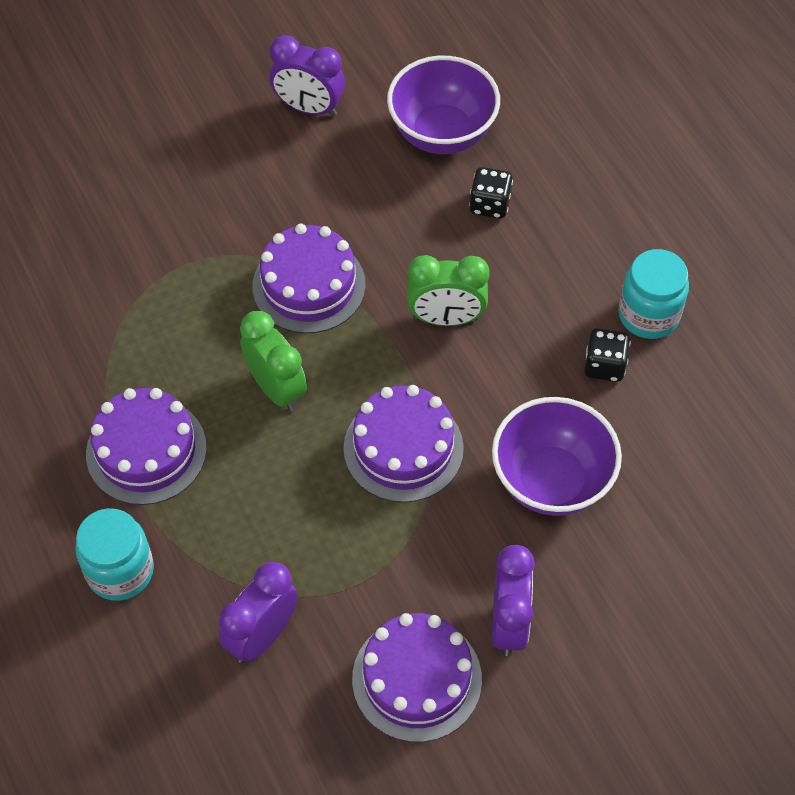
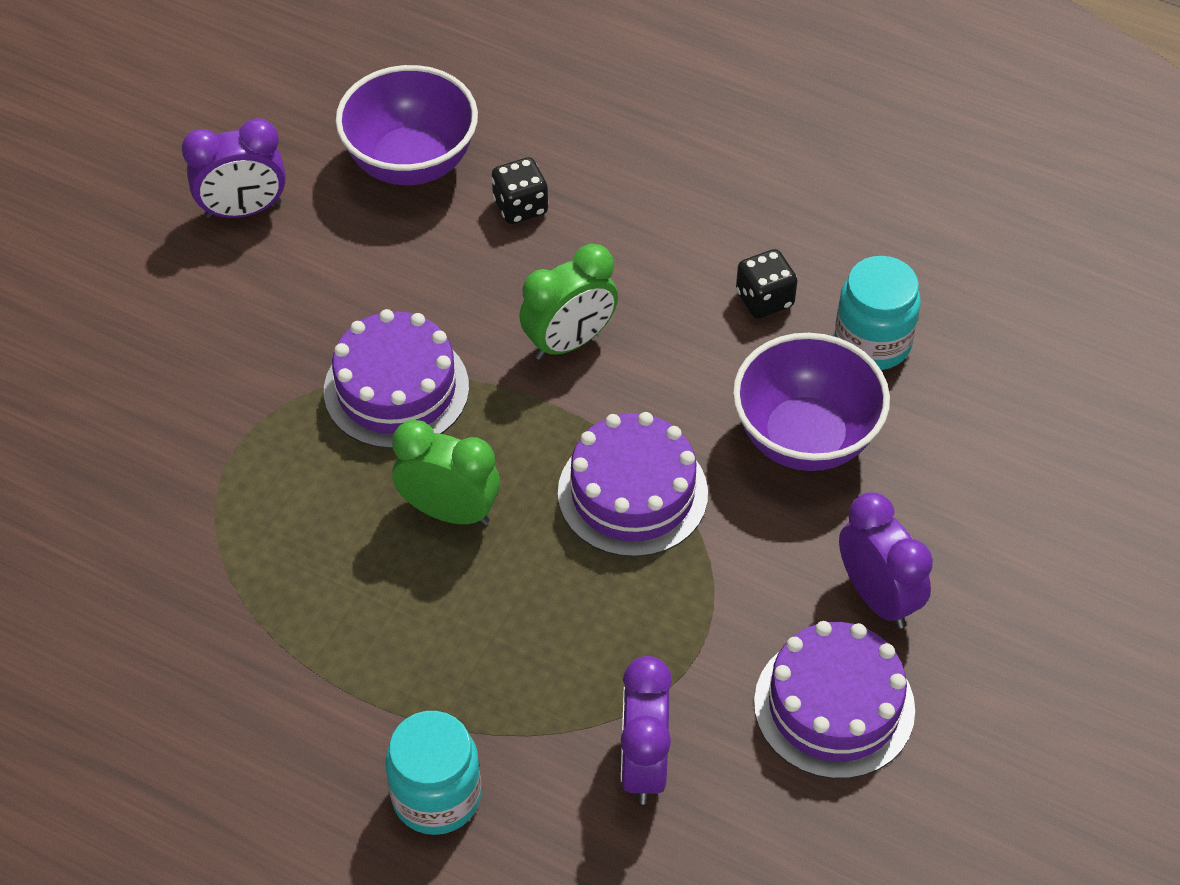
camera: 35 degrees left, 5 degrees down
(146, 450) = (360, 657): purple cake -> none
(648, 315) = (766, 228): turquoise jar -> turquoise jar (872, 342)

